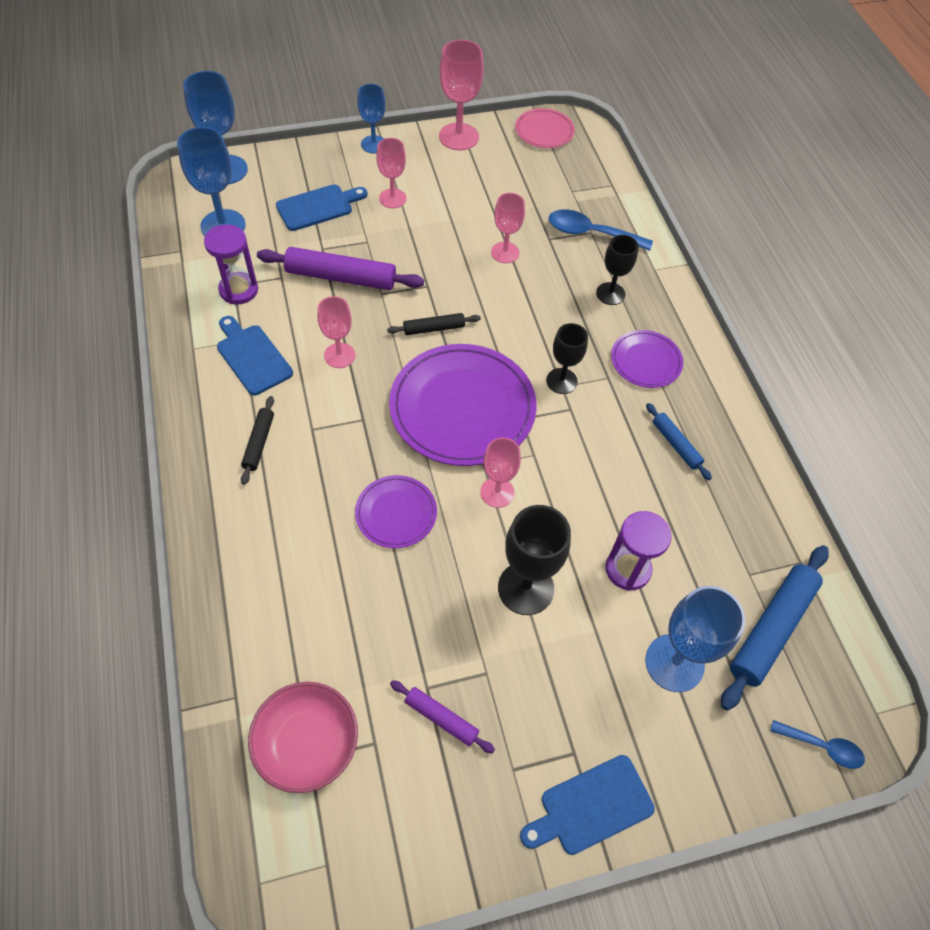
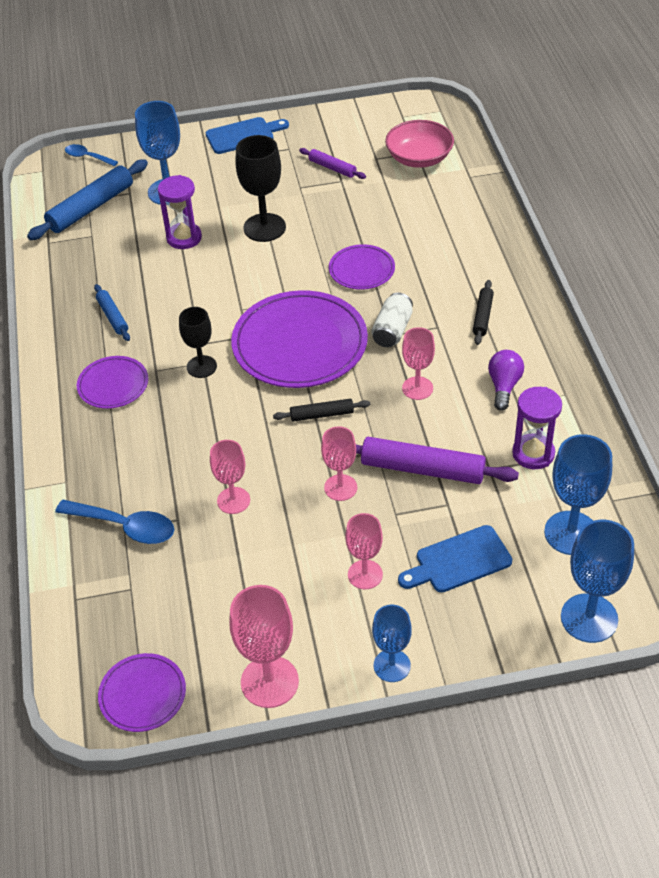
camera: 170 degrees left, 10 degrees down
(252, 357) = (504, 386): blue cutting board -> purple light bulb
(362, 424) = (392, 330): none -> white can
(497, 492) = (277, 283): pink goblet -> pink goblet (340, 487)
(544, 131) = (142, 694): pink plate -> purple plate
(610, 294) = (126, 452): black goblet -> none

